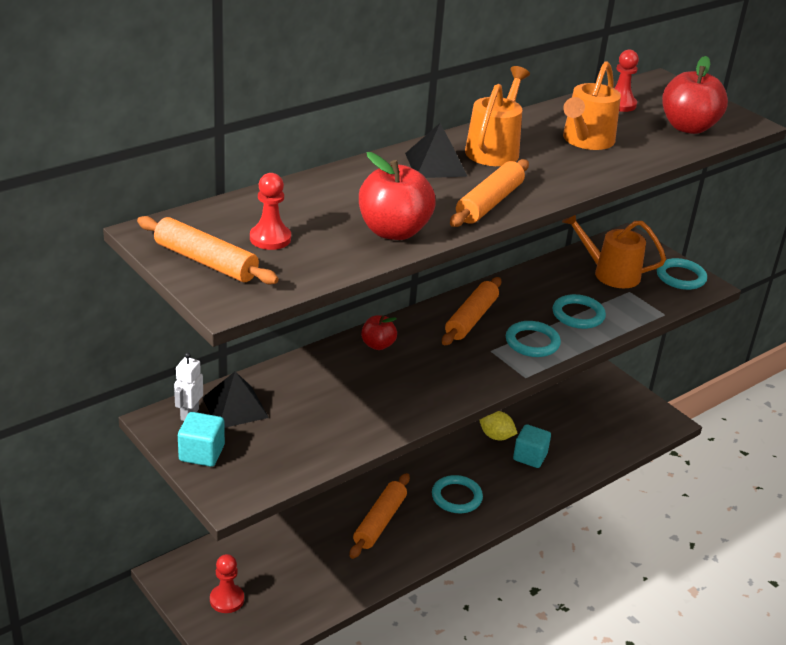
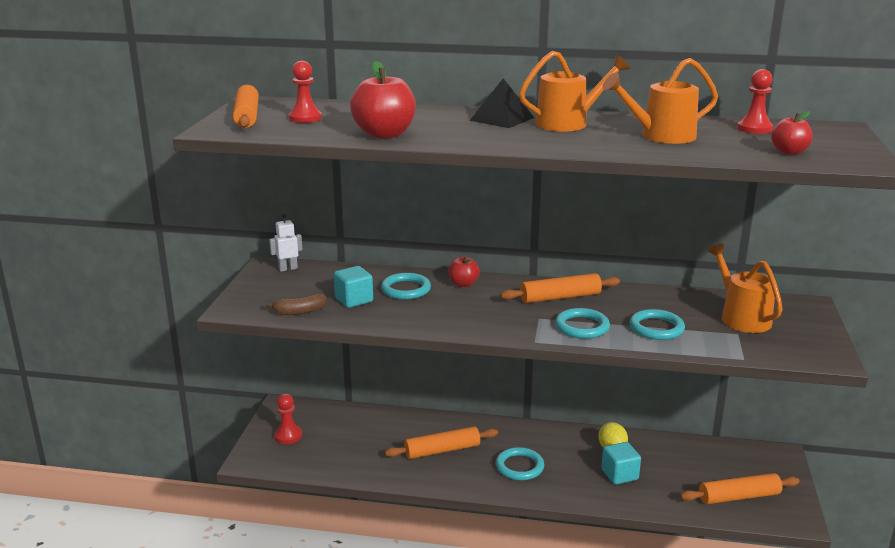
camera: 50 degrees right, 10 degrees down
(201, 453) = (258, 286): turquoise cube -> turquoise cube (354, 300)
(235, 407) = (317, 276): black pyramid -> none
(296, 459) = (300, 311): none -> brown banana
(489, 203) = (487, 141): orange rolling pin -> orange rolling pin (739, 497)
(681, 277) = (813, 344): turquoise ring -> turquoise ring (406, 289)
(688, 127) = (789, 152): red apple -> red apple, size x0.56

